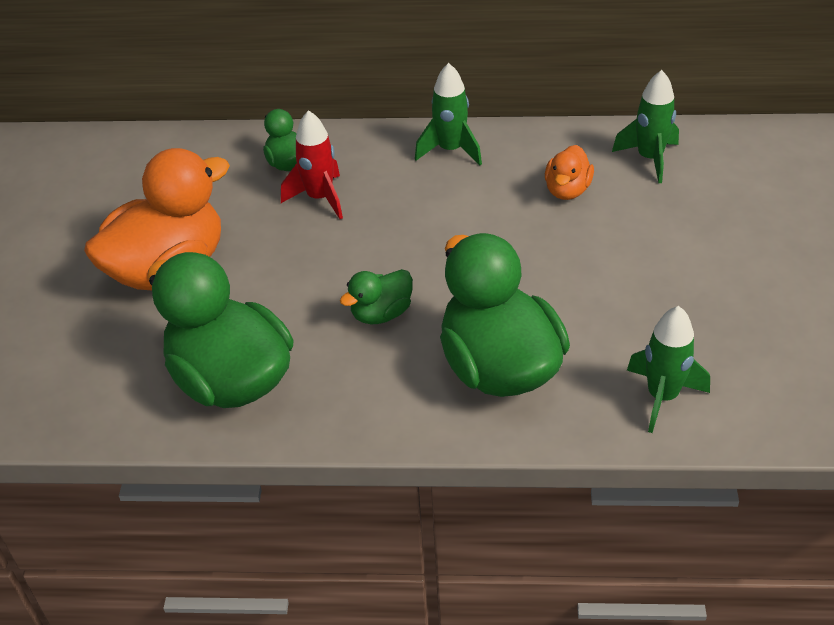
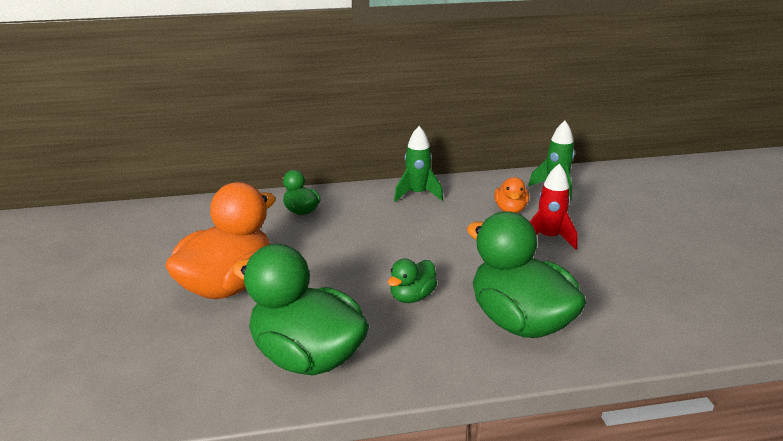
camera: 15 degrees left, 15 degrees down
(320, 198) = (333, 229): red rocket -> red rocket (548, 238)
(662, 397) = (650, 326): green rocket -> none

